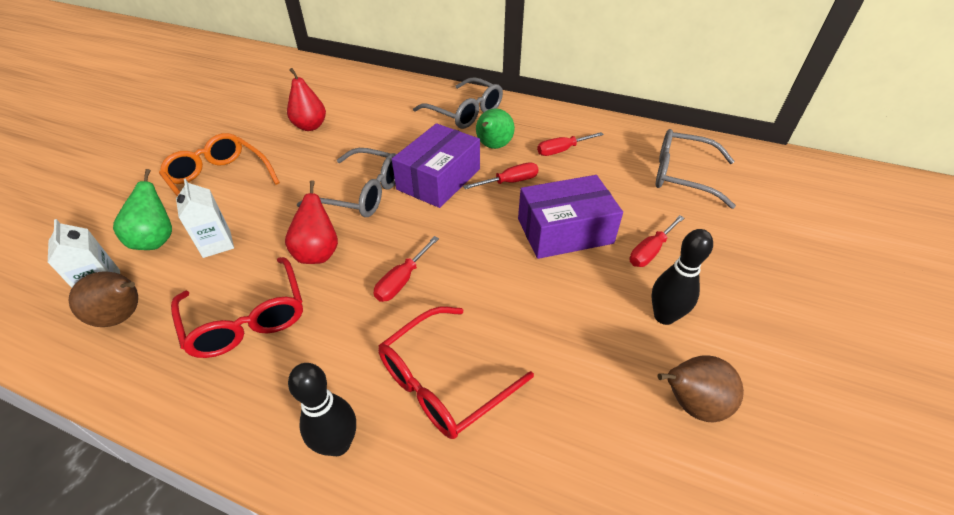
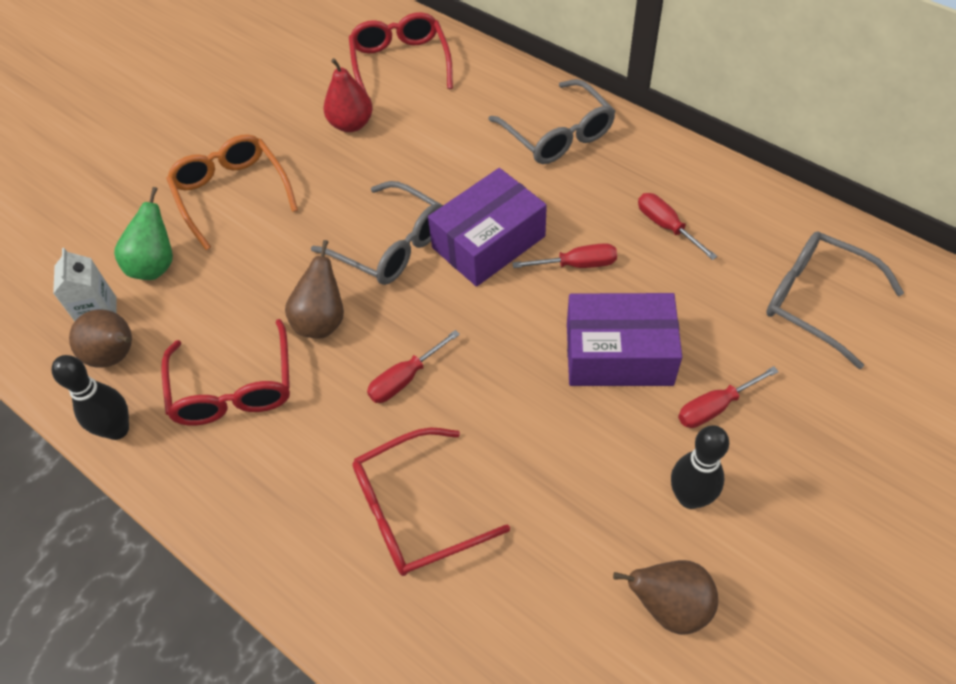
camera: 20 degrees right, 10 degrees up
(217, 244) = (216, 284): white carton -> none
(318, 253) = (322, 321): red pear -> brown pear
(338, 89) = (400, 63): none -> red glasses
(338, 444) = (295, 548): black bowling pin -> black bowling pin (117, 430)
(493, 146) = (575, 201): green pear -> none
(561, 150) = (666, 226): red screwdriver -> red screwdriver turned 60 degrees clockwise

